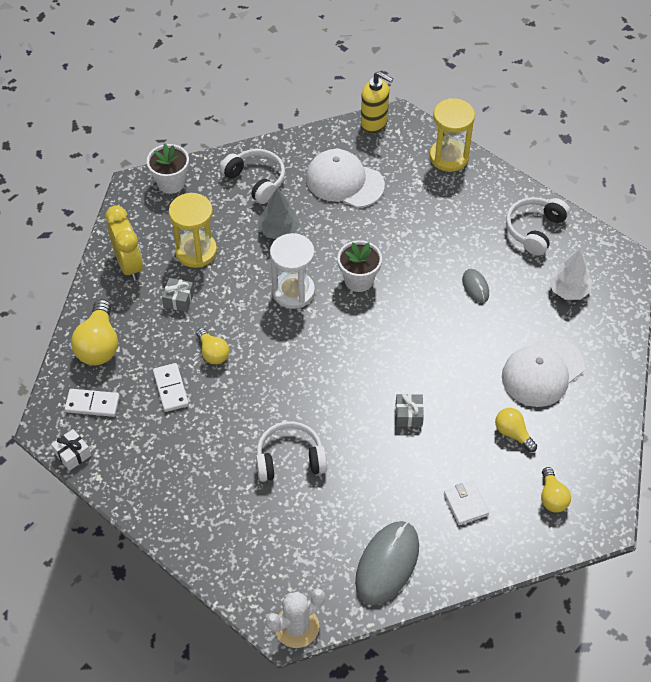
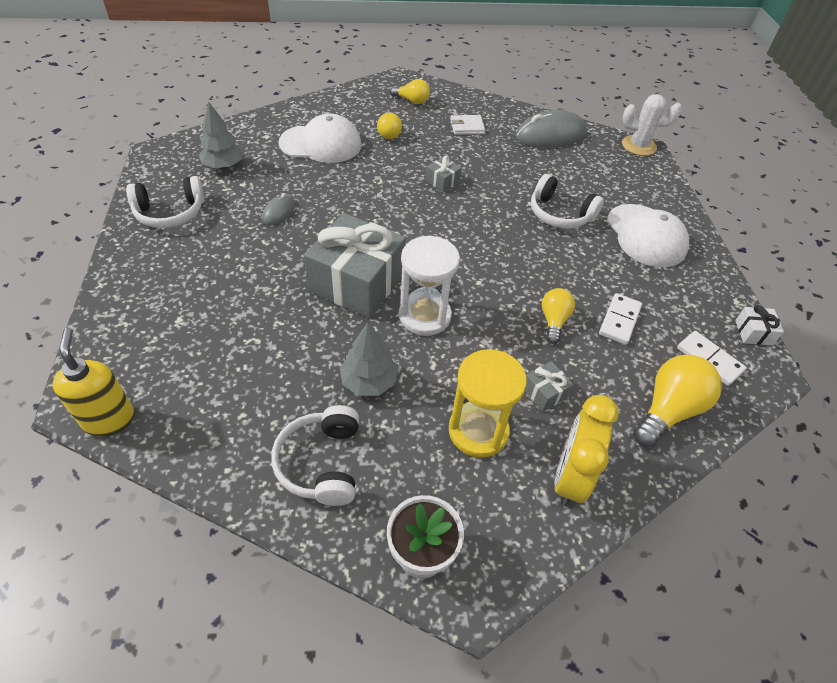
camera: 140 degrees left, 5 degrees down
(344, 181) = (239, 379): white cap -> white cap (646, 235)
(359, 280) = (357, 282): white flower pot -> grey gift
(449, 157) = (116, 319): yellow hourglass -> none
(466, 504) = (467, 127): white wallet -> white wallet turned 60 degrees clockwise
(552, 497) = (412, 100): yellow light bulb -> yellow light bulb turned 75 degrees clockwise
(568, 290) = (223, 166): white tree -> grey tree

